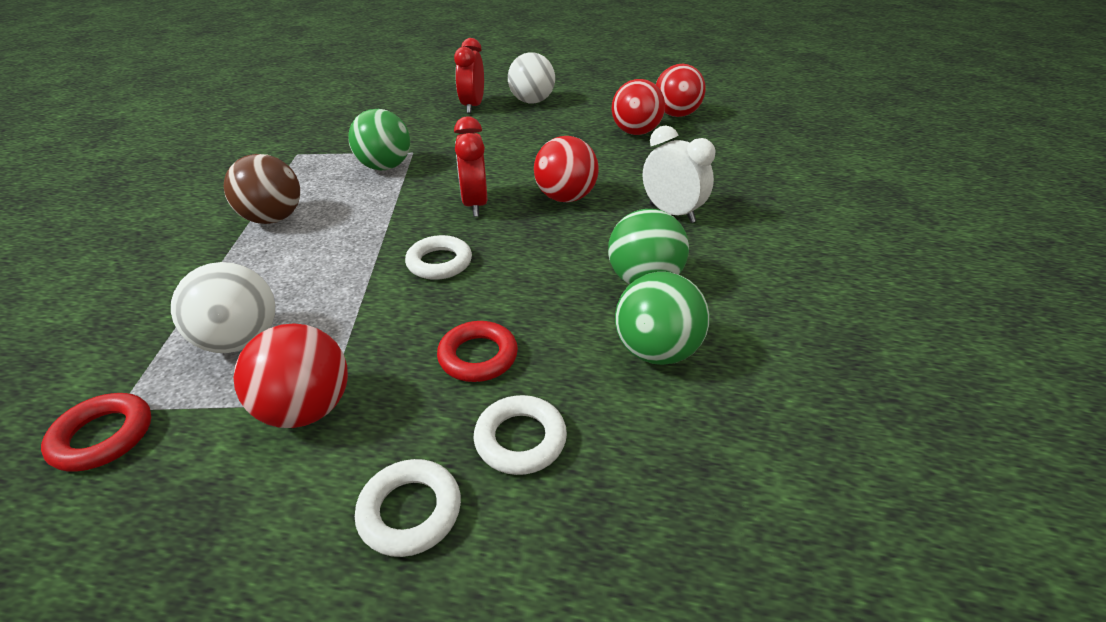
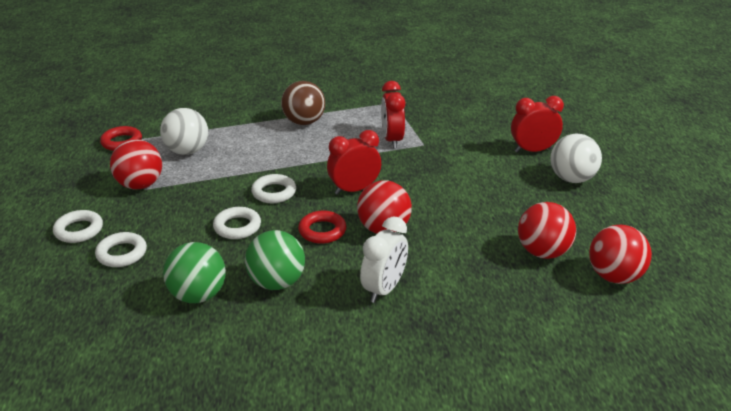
camera: 75 degrees right, 5 degrees down
(385, 167) = (392, 140): green ball -> red clock
(478, 356) = (184, 227): red ring -> red ring (322, 231)
(506, 302) = (237, 227): none -> white ring

